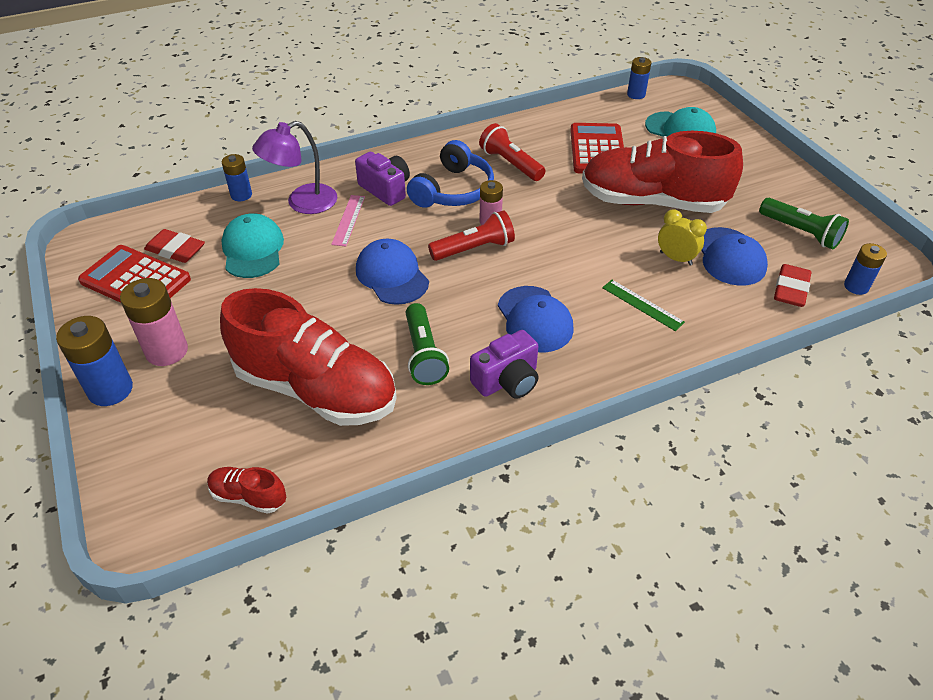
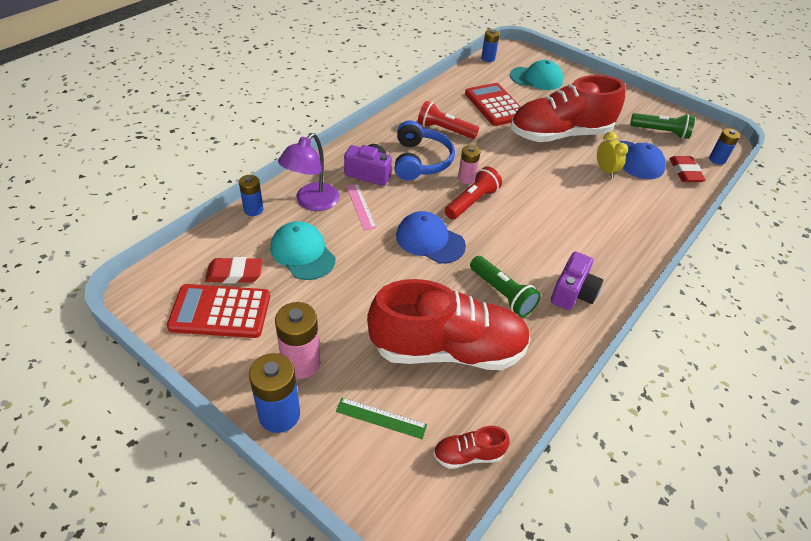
camera: 30 degrees left, 0 degrees up
(534, 319) = (554, 242): blue cap -> none
(642, 305) = (611, 209): green ruler -> green ruler (381, 418)
(676, 258) = (605, 171): yellow clock -> yellow clock turned 60 degrees clockwise

